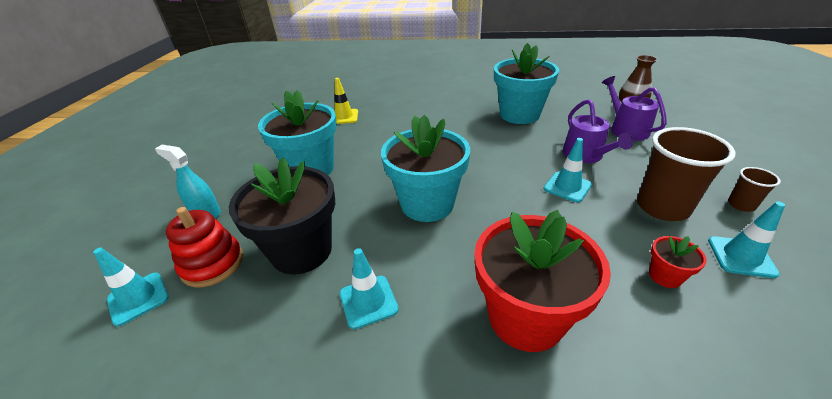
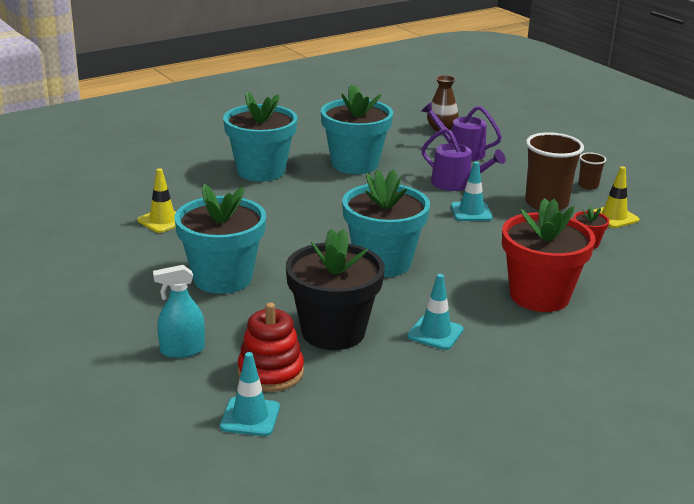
camera: 45 degrees left, 10 degrees down
(447, 102) = (261, 171): none -> turquoise flower pot
(741, 257) = (614, 217): turquoise traffic cone -> yellow traffic cone

